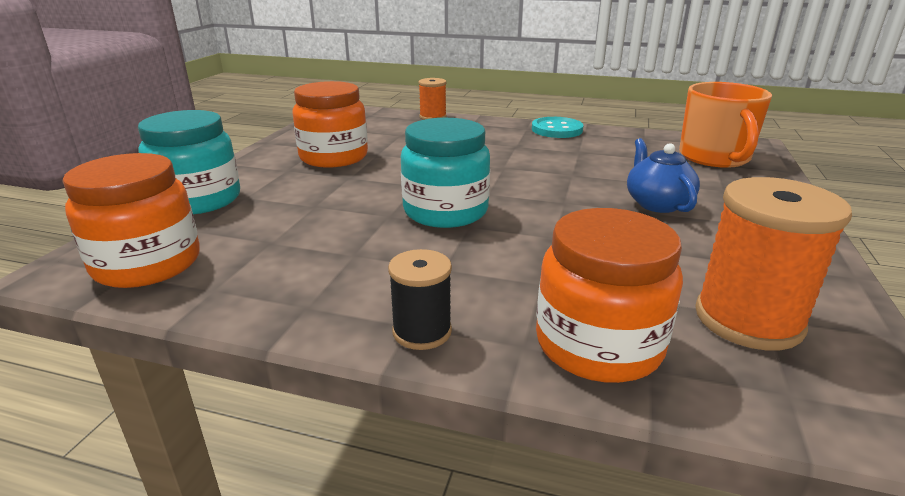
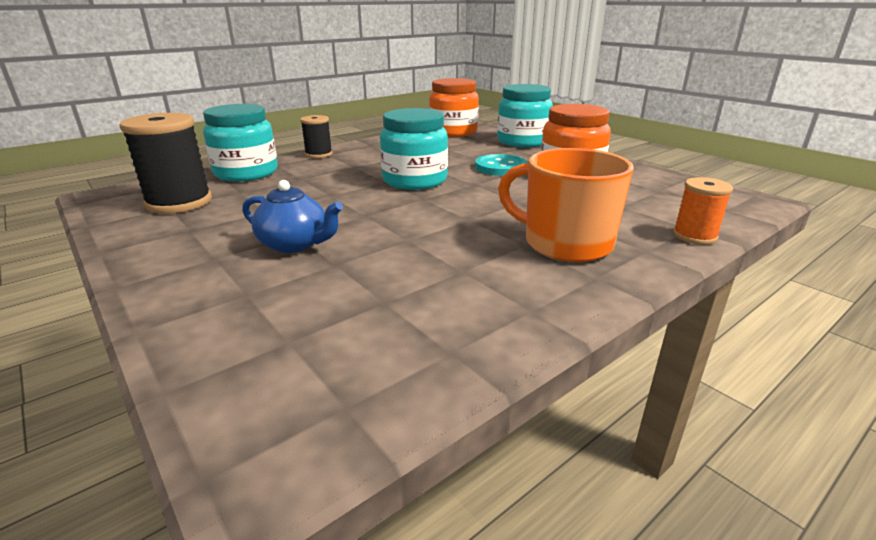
camera: 125 degrees right, 0 degrees up
(557, 130) = (565, 294): turquoise button -> turquoise button (500, 167)
(598, 345) = (246, 173): orange jar -> turquoise jar
(715, 157) = (299, 358): orange mug -> orange mug (565, 243)
(748, 320) = (179, 202): orange spool -> black spool

